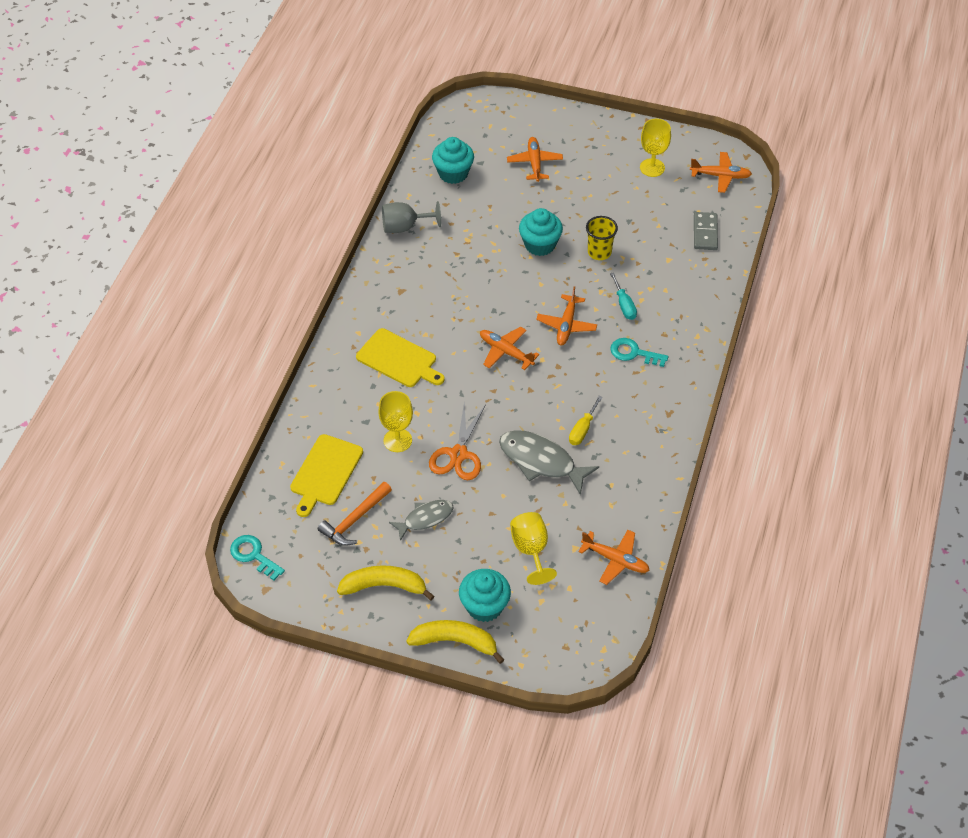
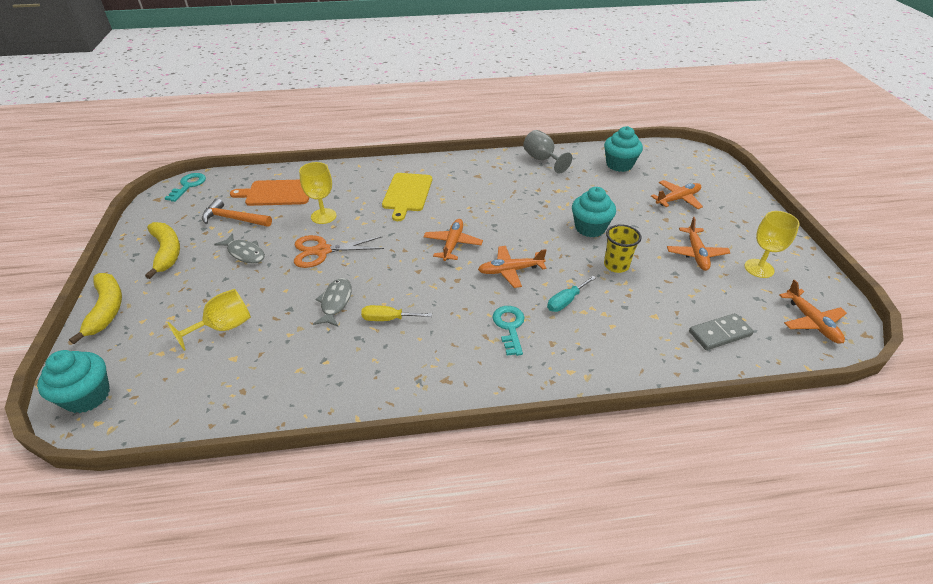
camera: 65 degrees right, 10 degrees down
(325, 472) = (277, 193): yellow cutting board -> orange cutting board
(484, 606) = (150, 316): turquoise cupcake -> turquoise cupcake (87, 396)
(541, 461) = (335, 302): grey fish -> grey fish, size x0.62
(615, 560) = (223, 395): orange plane -> orange plane (696, 253)

